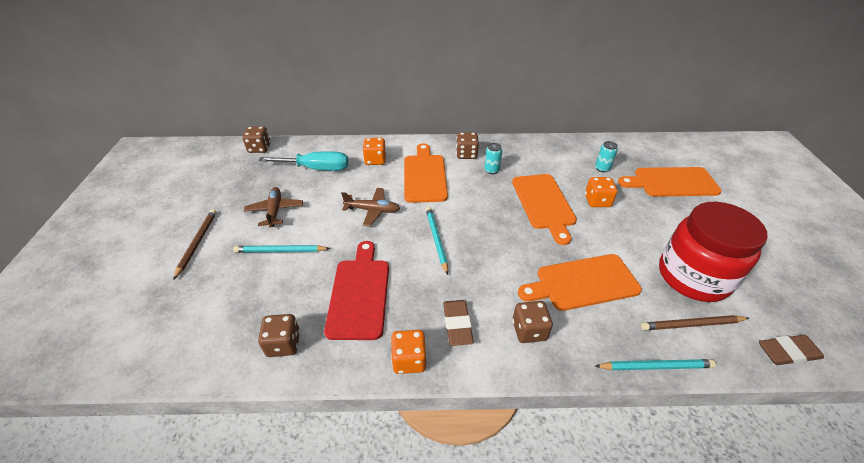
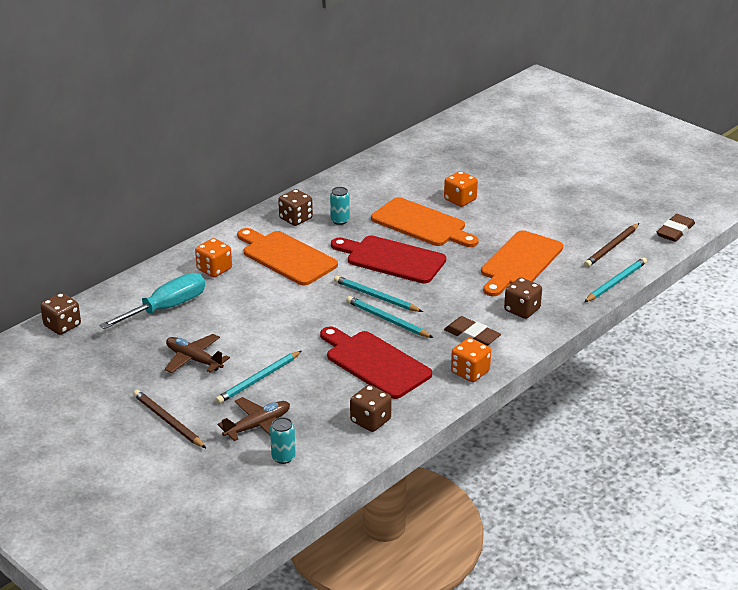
camera: 45 degrees left, 10 degrees down
(373, 210) = (286, 308): brown plane -> brown plane (258, 425)
(417, 263) = (387, 320): none -> turquoise pencil
(487, 217) = (392, 259): none -> red cutting board
(602, 168) = (431, 171): turquoise can -> turquoise can (283, 457)
(672, 182) = (497, 155): orange cutting board -> none
(693, 277) = (583, 218): red jar -> none

